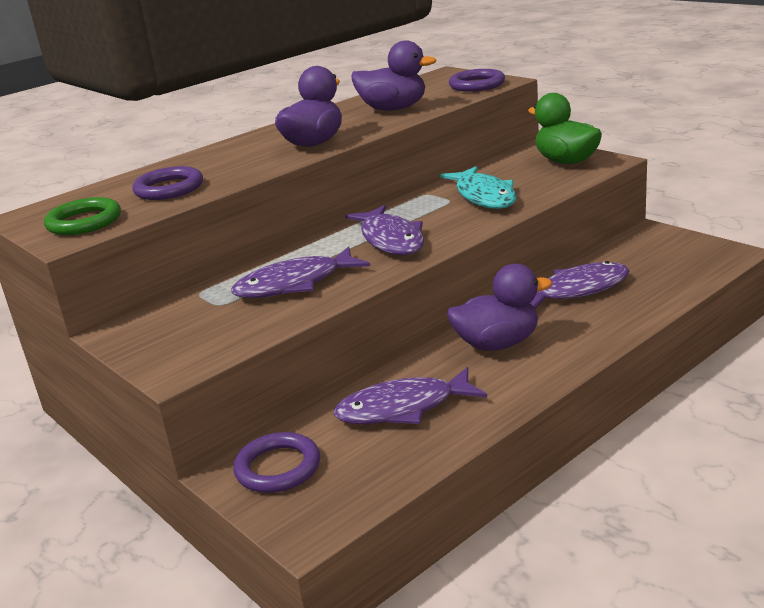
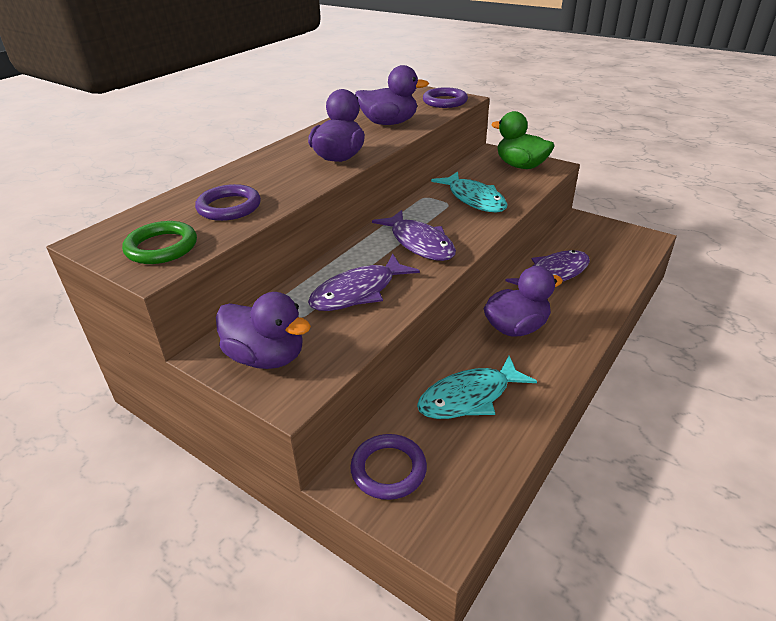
camera: 15 degrees left, 10 degrees up
(168, 337) = (266, 357): none -> purple duck
(403, 408) = (469, 397): purple fish -> turquoise fish

